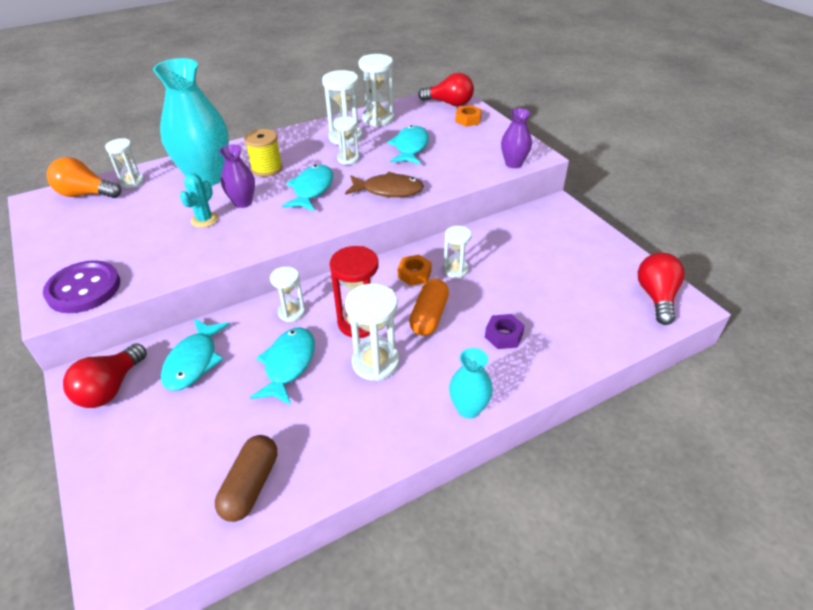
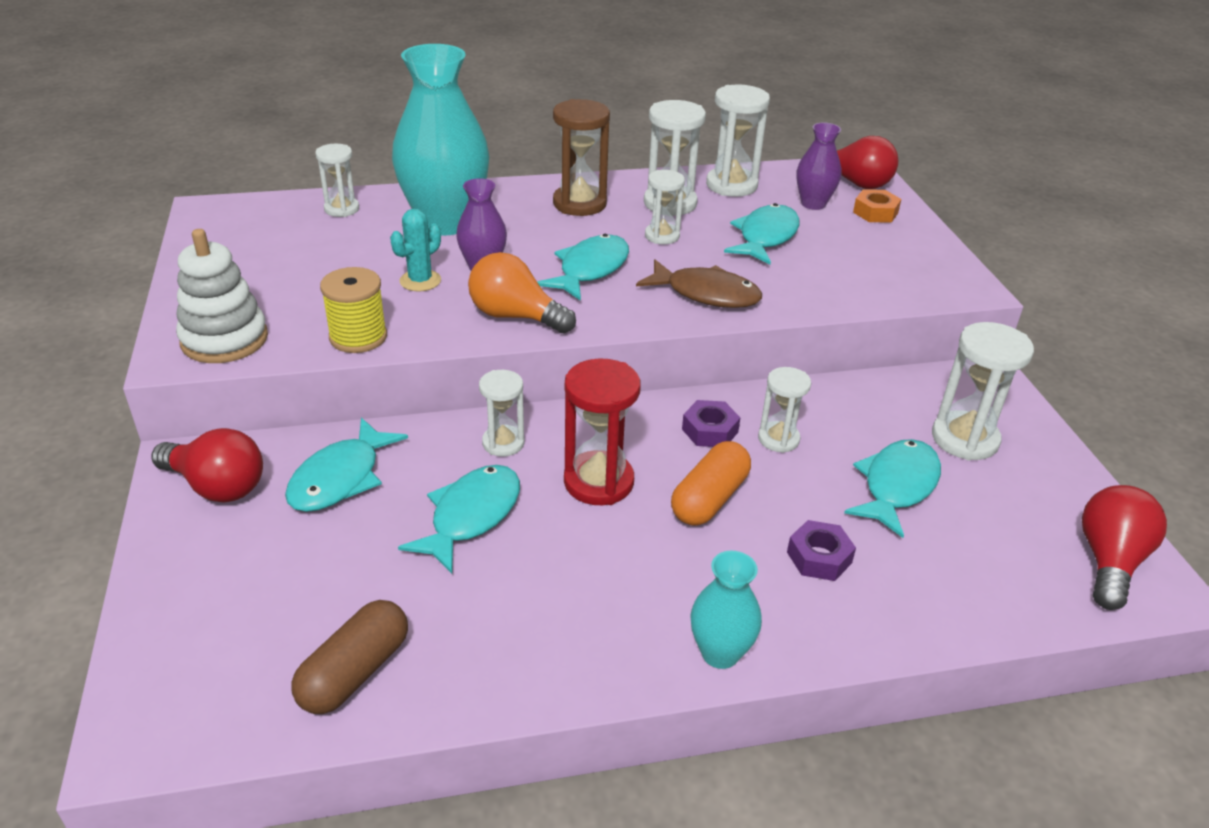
camera: 15 degrees right, 5 degrees down
(84, 289) = (224, 339): purple button -> white stacking toy
(86, 194) = (274, 213): orange light bulb -> orange light bulb (515, 316)
(110, 388) = (217, 486): red light bulb -> red light bulb turned 105 degrees counterclockwise
(267, 168) = (535, 227): yellow spool -> yellow spool (358, 337)
(289, 148) = (579, 204): none -> brown hourglass
(375, 362) = (601, 546): white hourglass -> white hourglass (964, 439)
(414, 274) = (710, 430): orange nut -> purple nut
(513, 164) = (925, 293): purple vase -> purple vase (813, 204)
(531, 282) = (897, 486): none -> turquoise fish

